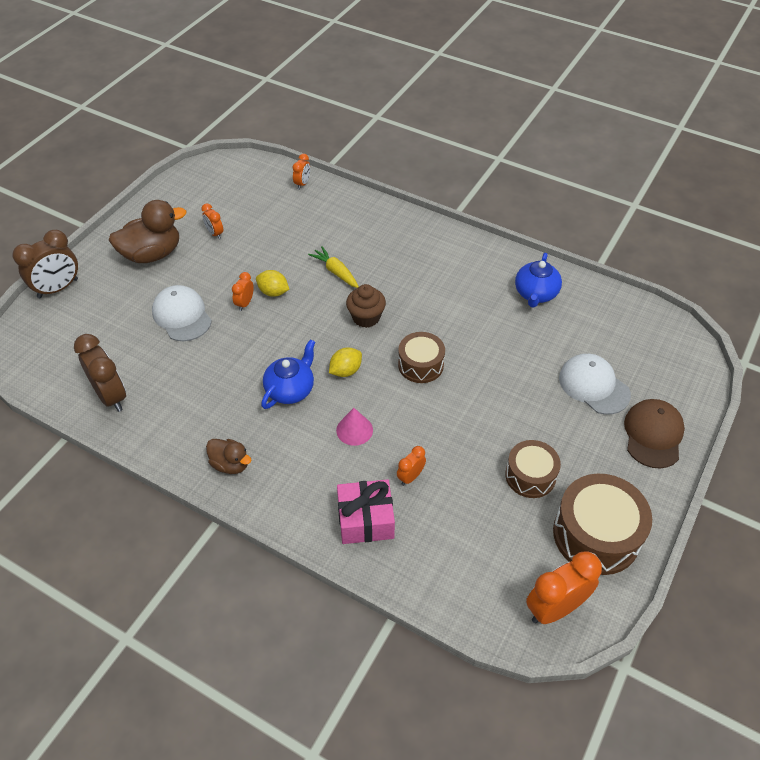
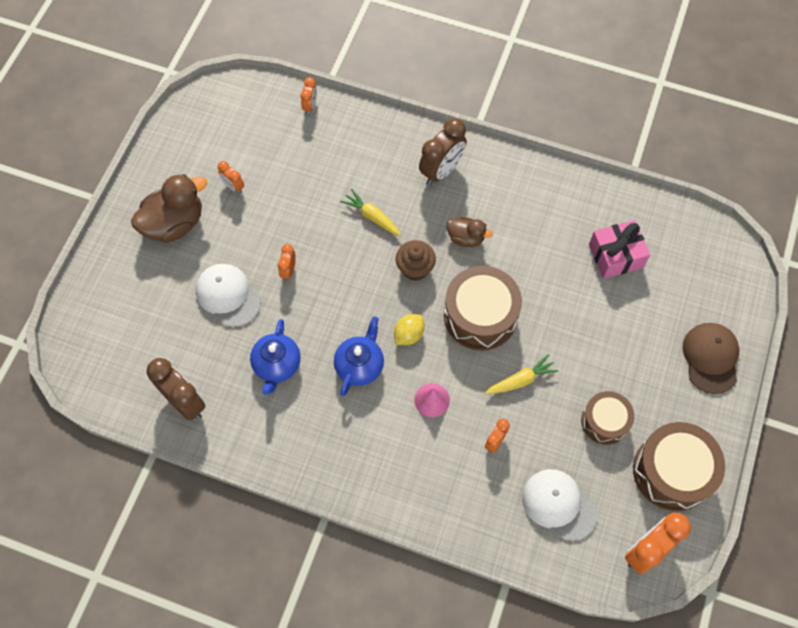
camera: 10 degrees left, 15 degrees up
(58, 288) = (88, 283): brown clock -> brown clock (441, 171)
(230, 464) = (323, 457): brown duck -> brown duck (466, 238)
(273, 292) = (314, 252): yellow lemon -> none
(365, 520) = (463, 493): pink gift -> pink gift (615, 256)
(420, 365) = (480, 316): brown drum -> brown drum, size x1.63
(449, 426) = (521, 380): none -> yellow carrot
(535, 294) = (578, 213): blue teapot -> blue teapot (277, 365)
(594, 386) = (649, 313): white cap -> white cap (559, 504)

